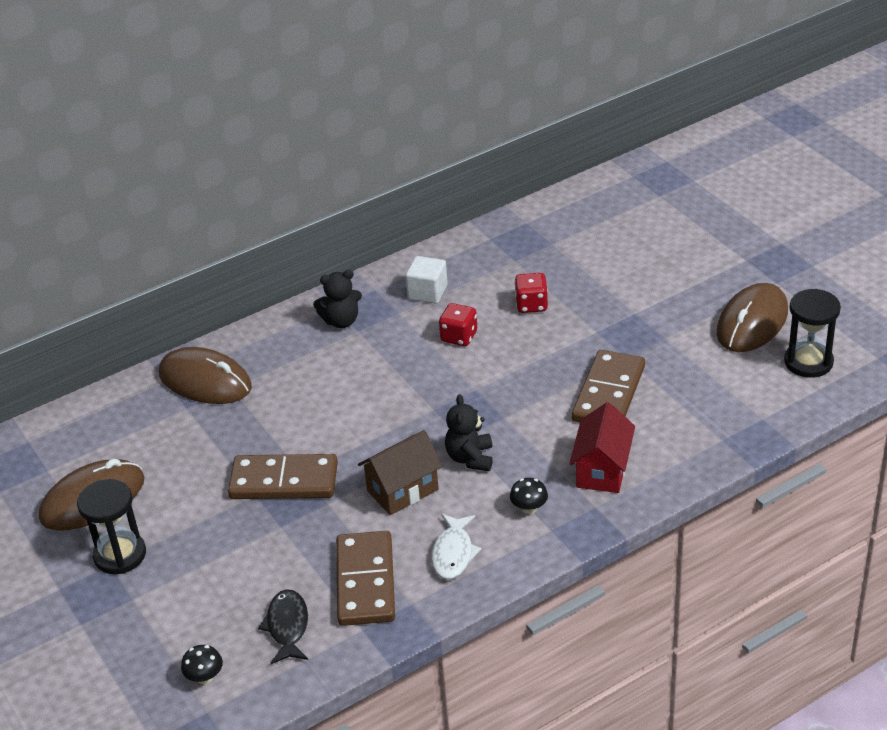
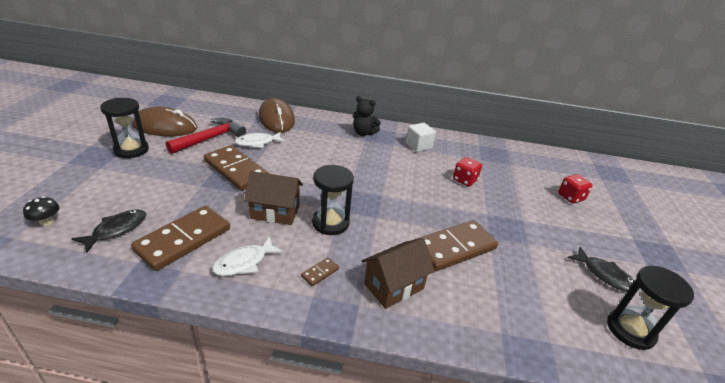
camera: 35 degrees right, 5 degrees down
(179, 469) = (210, 138): none -> red hammer
(245, 431) = (257, 143): none -> white fish
(459, 337) = (407, 170): red dice -> red dice (570, 197)
(470, 458) = (330, 223): black teddy bear -> black hourglass
(529, 508) = (320, 273): black mushroom -> brown domino
(602, 470) = (393, 286): red house -> brown house
(752, 322) = (604, 275): brown mouse -> black fish

